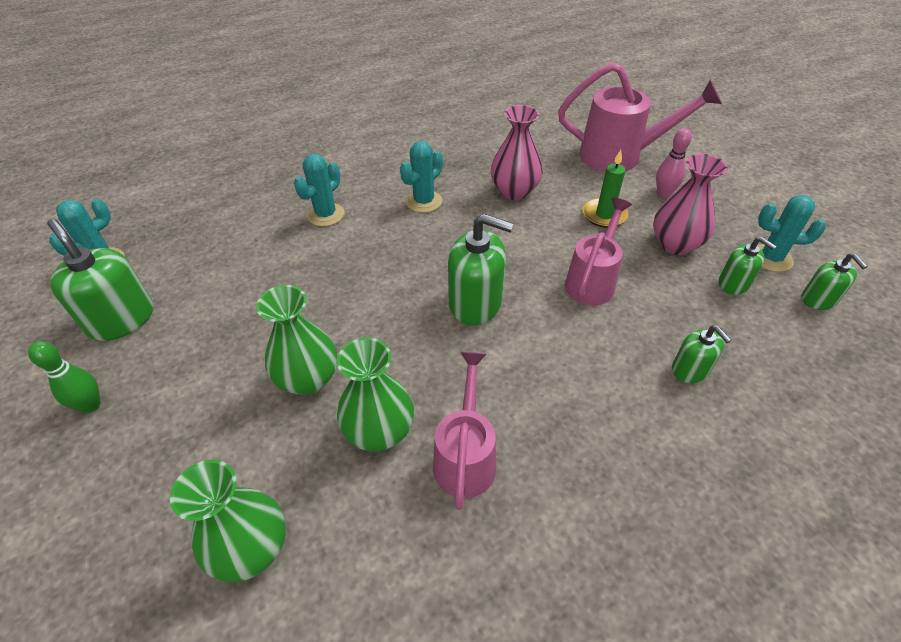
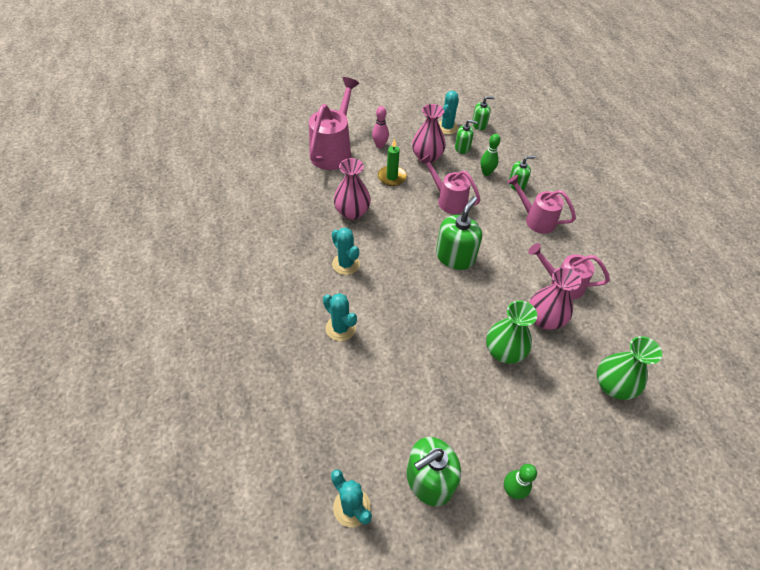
camera: 80 degrees left, 5 degrees up
(379, 431) = (544, 319): green vase -> pink vase
(612, 406) = (536, 219): none -> pink watering can
(691, 322) = (486, 173): none -> green bowling pin
(733, 283) = (462, 147): green soap dispenser -> green soap dispenser turned 45 degrees clockwise

